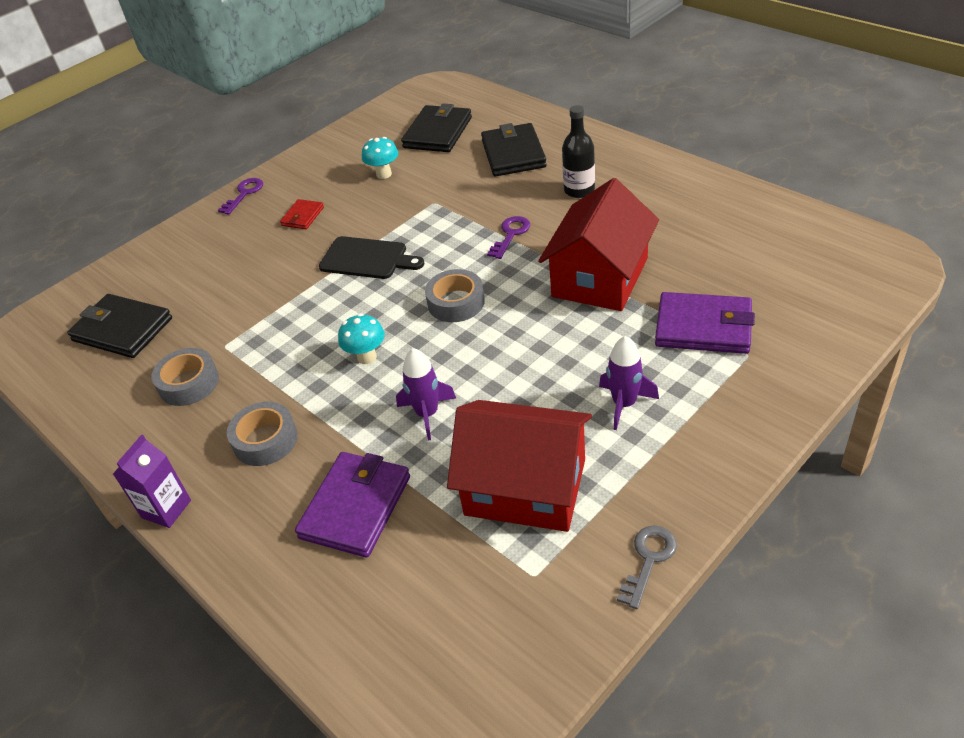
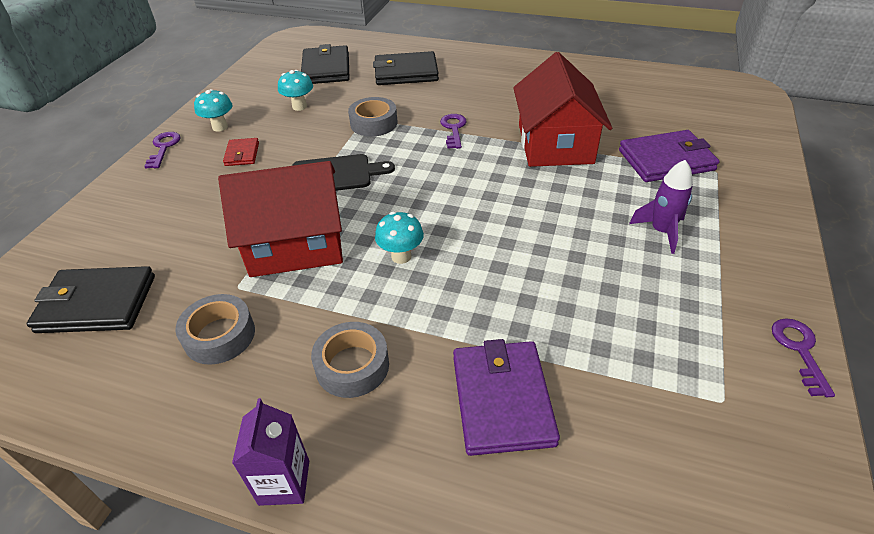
camera: 30 degrees left, 0 degrees up
(301, 182) = (220, 127): none -> turquoise mushroom
(427, 414) = (501, 289): purple rocket -> none
(456, 302) = (449, 190): grey tape -> grey tape (374, 123)
(513, 154) = (406, 72): black wallet -> black wallet turned 60 degrees counterclockwise
(525, 487) = (644, 324): red house -> red house (295, 244)
(579, 190) = (483, 87): black bottle -> none
(648, 560) = (799, 350): grey key -> purple key

